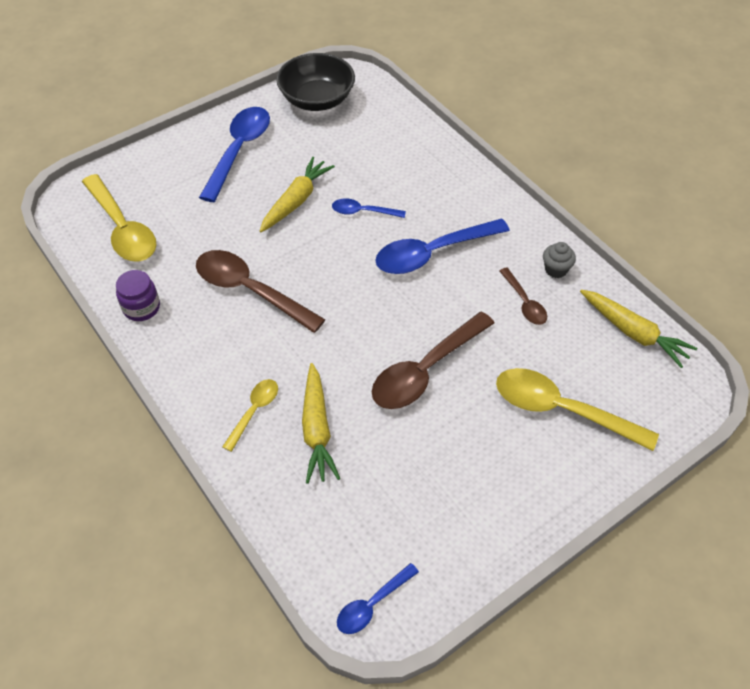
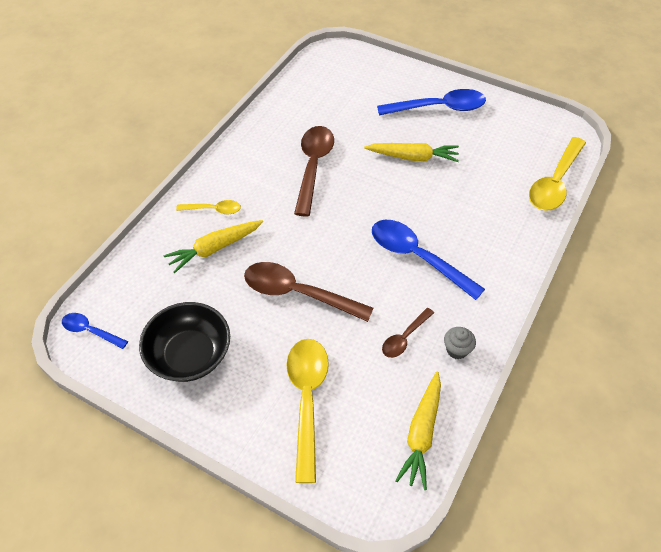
camera: 65 degrees right, 0 degrees up
(123, 229) = (326, 84): yellow spoon -> yellow spoon (555, 183)
(141, 308) = (267, 121): purple jar -> none
(317, 99) = (528, 127): black bowl -> black bowl (190, 355)
(363, 212) = (430, 199): blue spoon -> none

